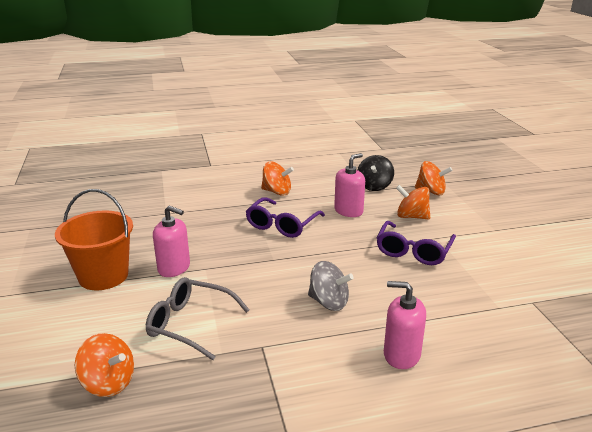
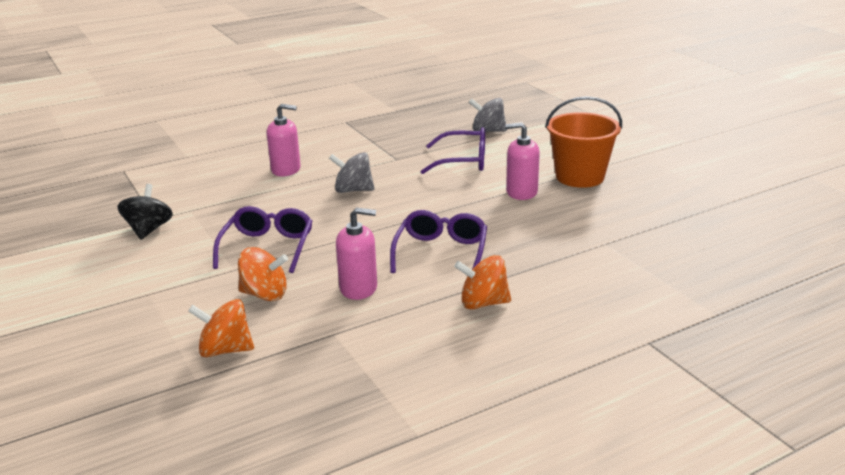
camera: 165 degrees right, 0 degrees up
(108, 383) = (487, 131): orange spinning top -> grey spinning top
(190, 324) = (463, 161): grey glasses -> purple glasses
(348, 211) = (358, 288): pink soap dispenser -> pink soap dispenser turned 120 degrees counterclockwise
(374, 186) = (325, 344): black spinning top -> black spinning top (148, 230)

